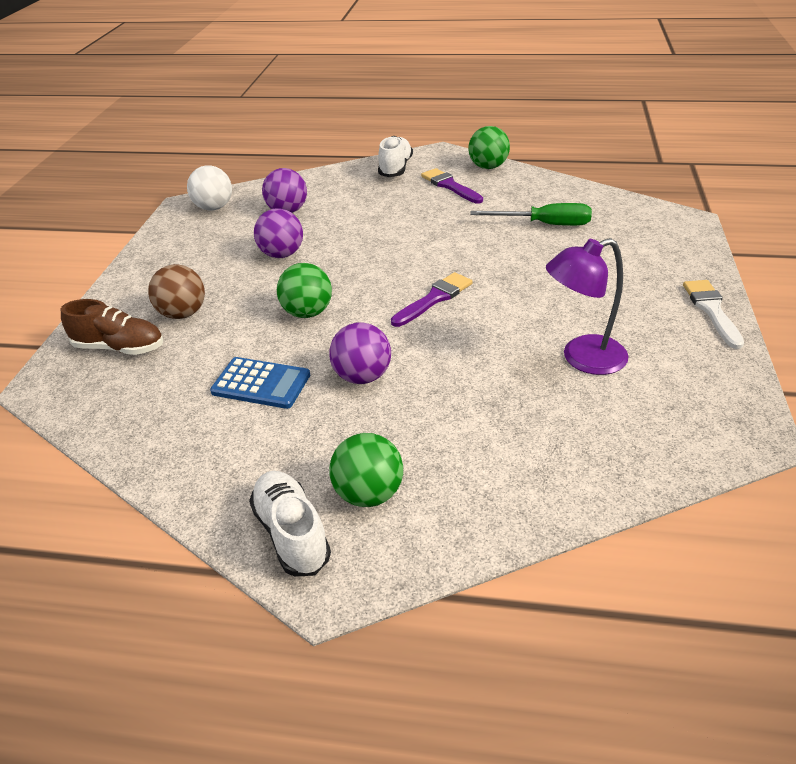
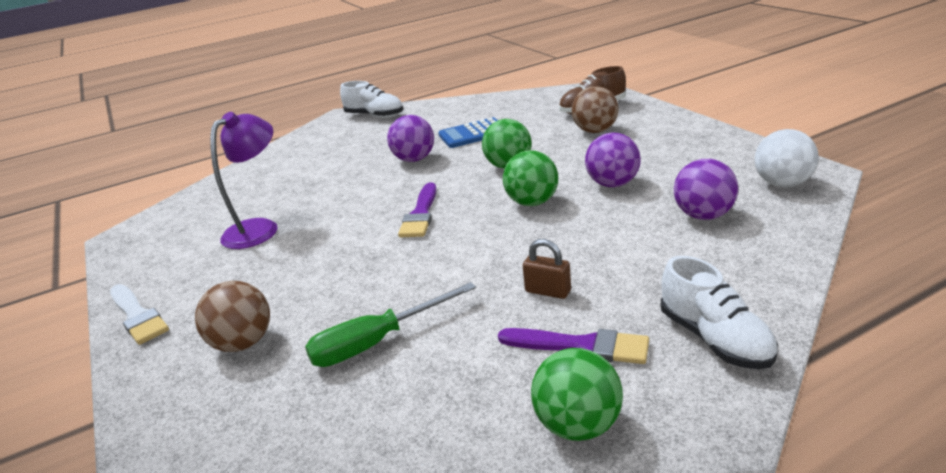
camera: 145 degrees right, 10 degrees down
(368, 494) = (352, 134): green ball -> green ball (532, 202)
(429, 211) = (548, 291): none -> brown padlock
(627, 256) = (243, 343): none -> brown ball

